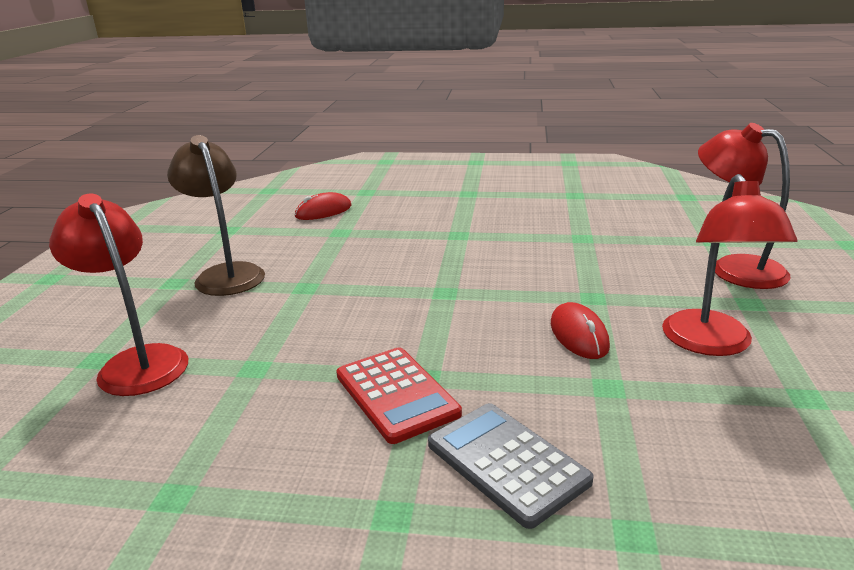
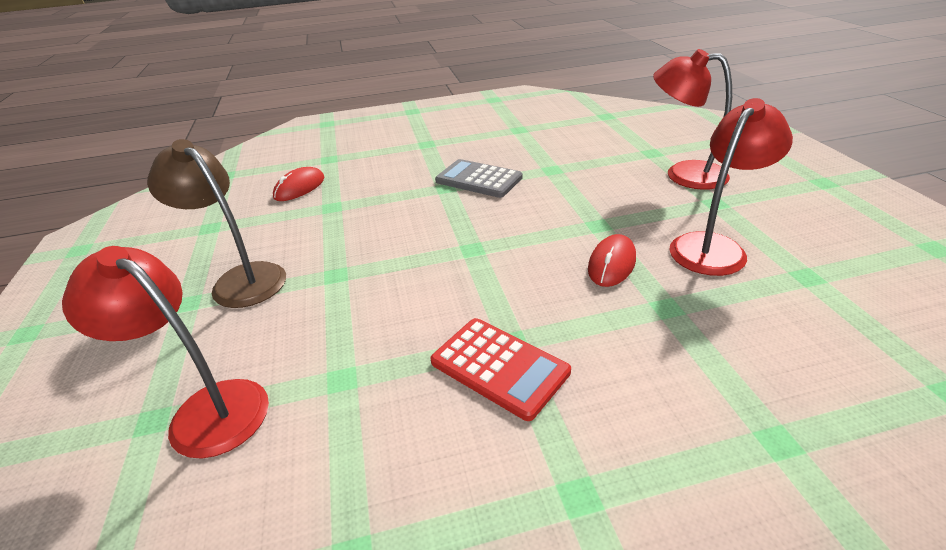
camera: 20 degrees left, 10 degrees up
(506, 463) = (639, 407): grey calculator -> grey calculator (478, 179)
(579, 335) = (612, 264): red mouse -> red mouse turned 60 degrees clockwise
(711, 344) = (714, 247): red lamp -> red lamp turned 120 degrees counterclockwise

